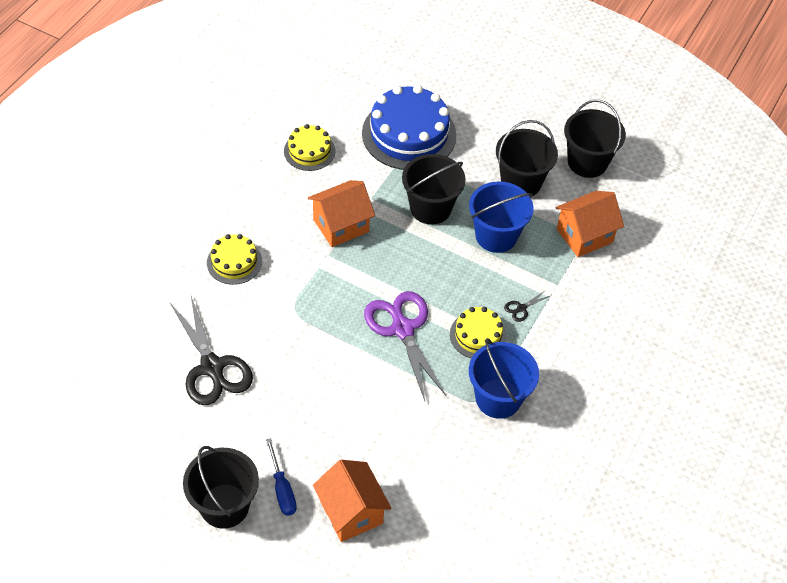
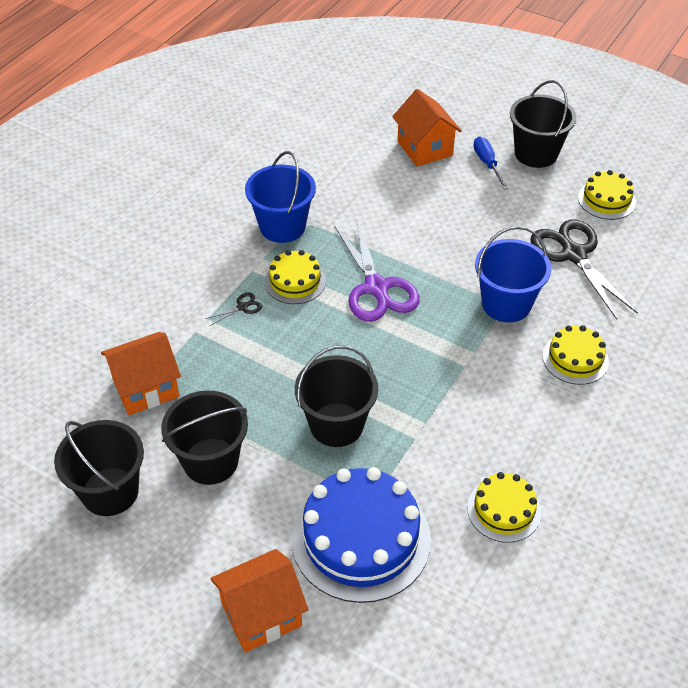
camera: 175 degrees left, 5 degrees down
(161, 437) = (606, 200): none -> yellow cake
(341, 225) = (451, 402): orange house -> orange house (261, 614)
(496, 236) = (257, 388): blue bucket -> blue bucket (506, 304)

